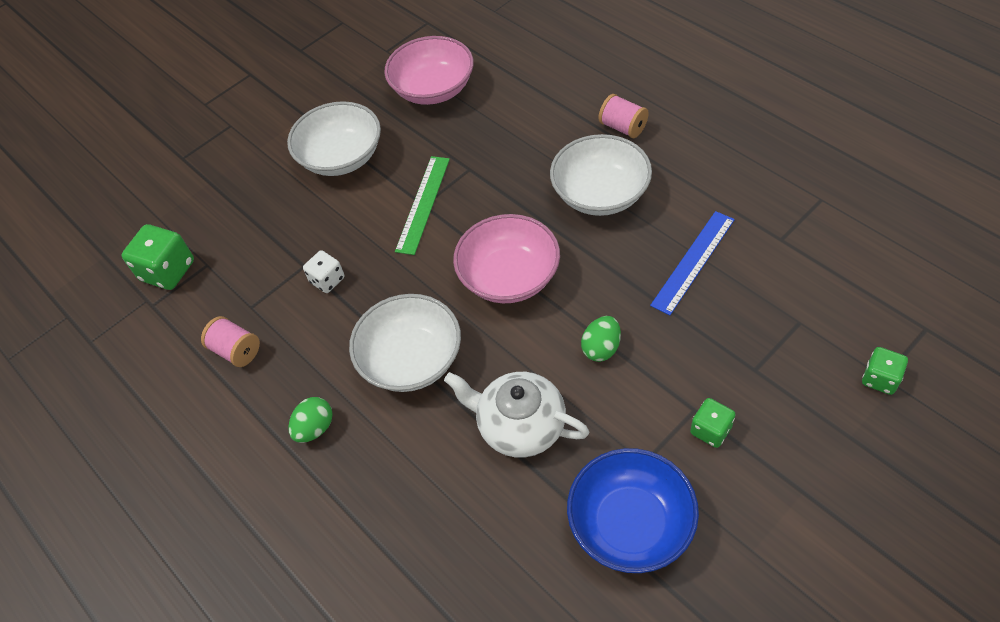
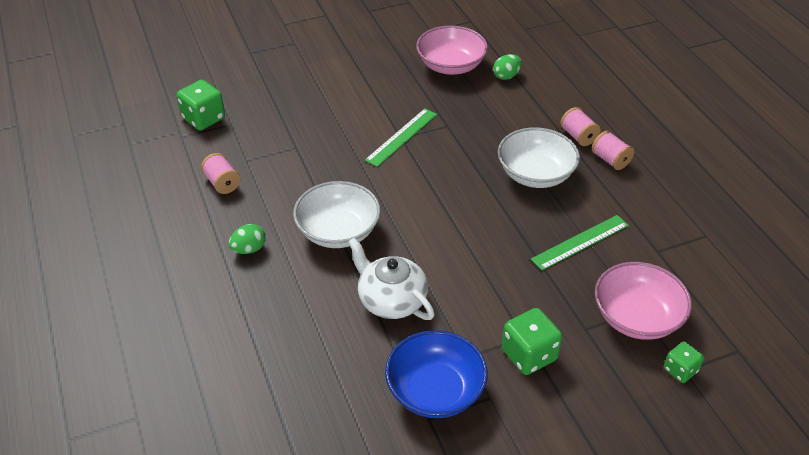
camera: 15 degrees right, 10 degrees down
(327, 280) = (307, 161): white dice -> none
(341, 157) = (360, 88): white bowl -> none
(509, 277) = (437, 204): pink bowl -> pink bowl (637, 317)
(601, 348) = (478, 273): green egg -> green egg (506, 76)
(673, 144) = (610, 160): none -> pink spool
(693, 261) = (580, 242): blue ruler -> green ruler
(710, 430) = (529, 355): green dice -> green dice, size x1.65

